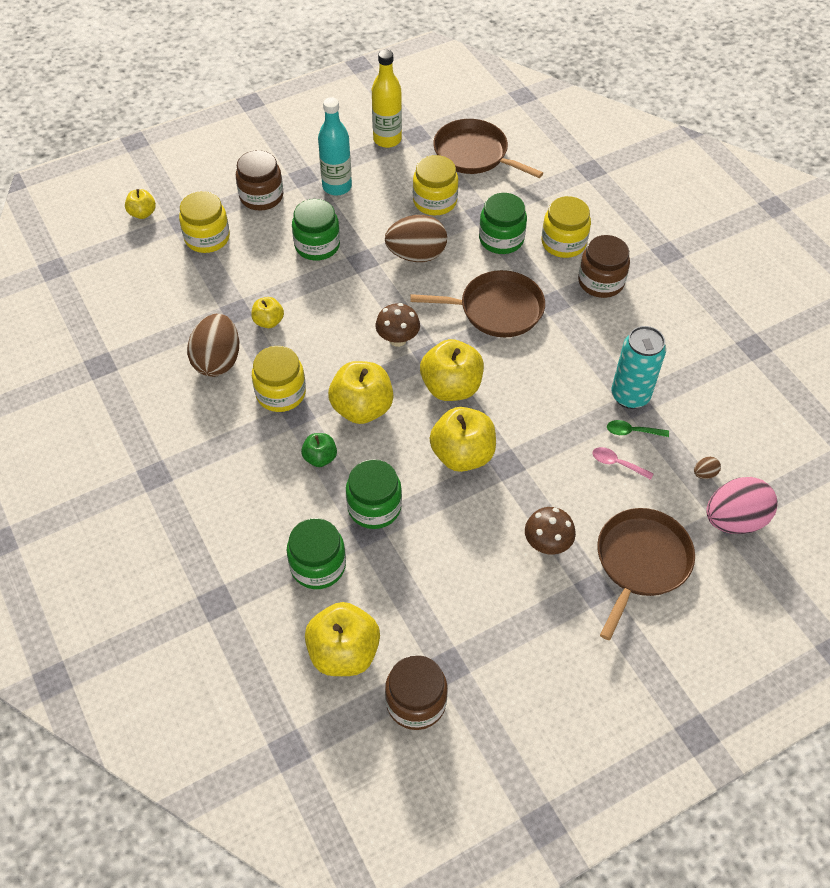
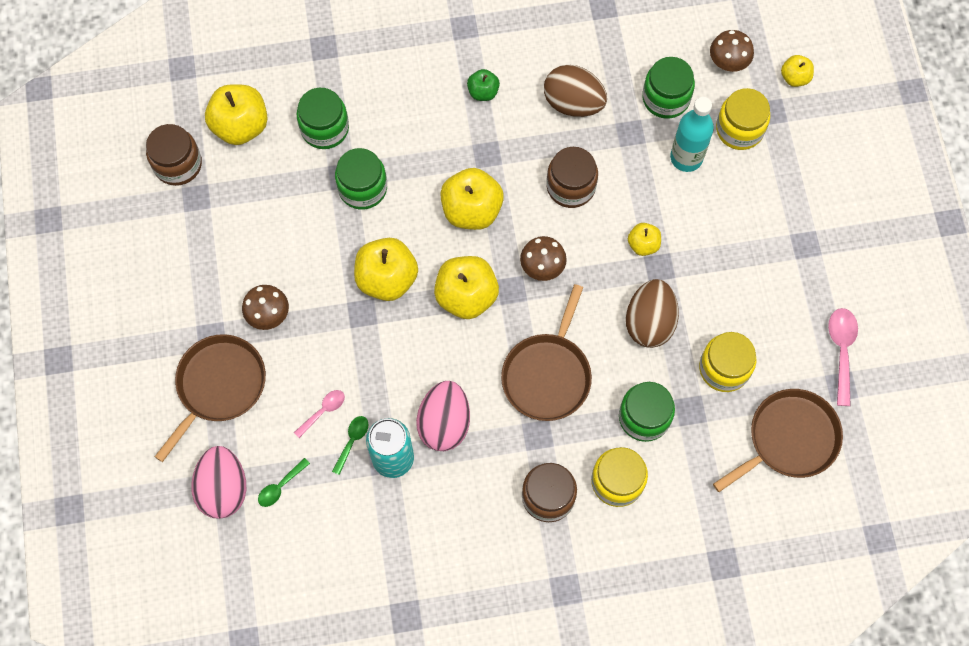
camera: 110 degrees right, 15 degrees up
(139, 260) = (728, 63): none -> brown mushroom
(261, 196) = (786, 195): brown jar -> brown jar (570, 186)
(268, 321) = (606, 158): yellow apple -> yellow apple (643, 244)
(281, 393) = (515, 146): yellow jar -> none
(317, 245) = (695, 229): green jar -> green jar (666, 98)
(320, 458) = (430, 159): green apple -> green apple (483, 92)
(337, 187) = (778, 274): turquoise bottle -> turquoise bottle (686, 158)
(387, 139) = (841, 351): yellow bottle -> pink spoon
(578, 368) = (444, 423): none -> pink egg
(641, 562) = (218, 386): brown pan -> brown pan turned 105 degrees counterclockwise
(704, 474) = (280, 486): brown egg -> green spoon

